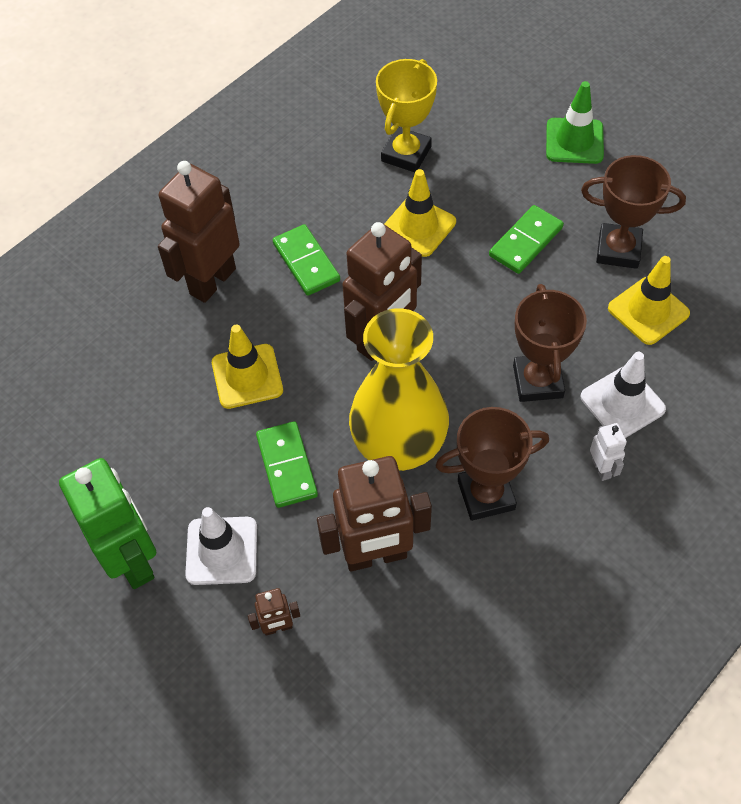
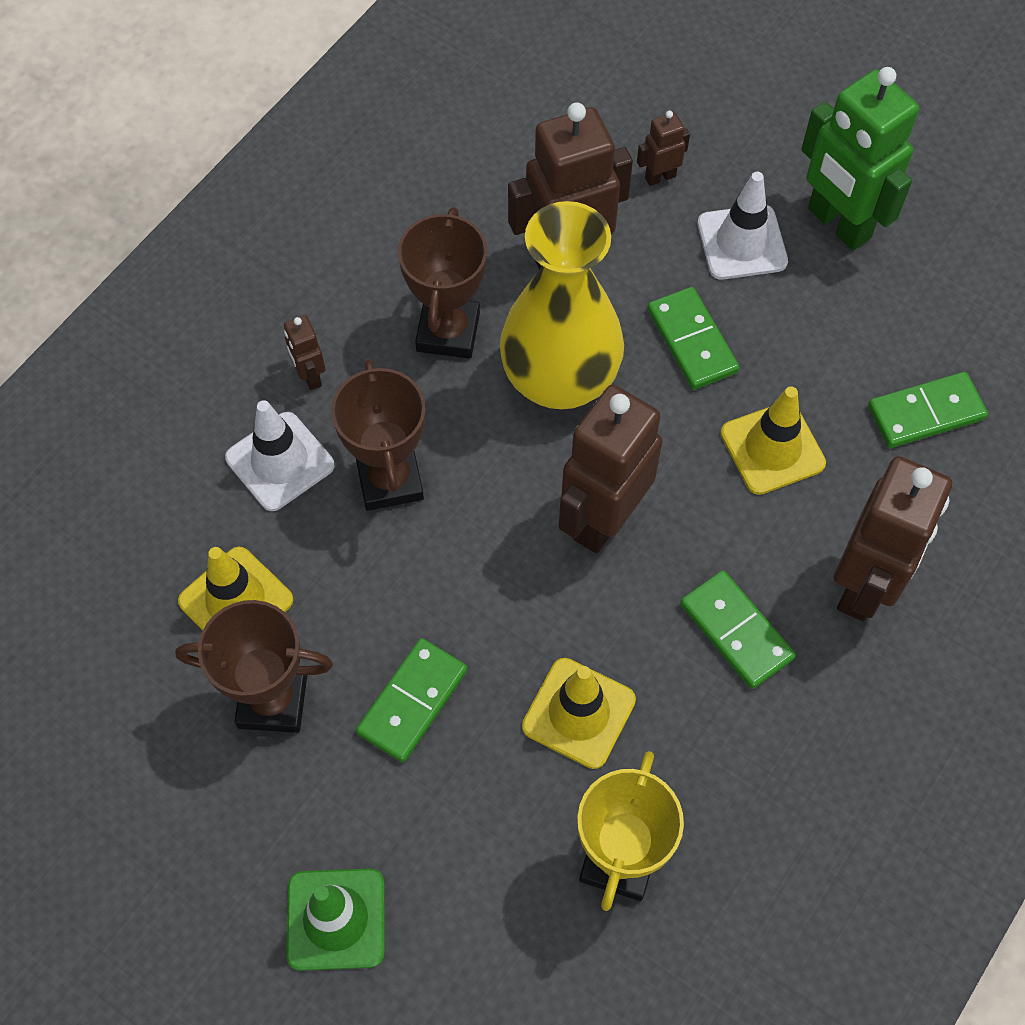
camera: 170 degrees right, 5 degrees up
(124, 391) = (925, 412): none -> green domino
(486, 495) = (448, 332): brown trophy -> brown trophy turned 60 degrees counterclockwise
(601, 468) = (310, 376): white robot -> brown robot

